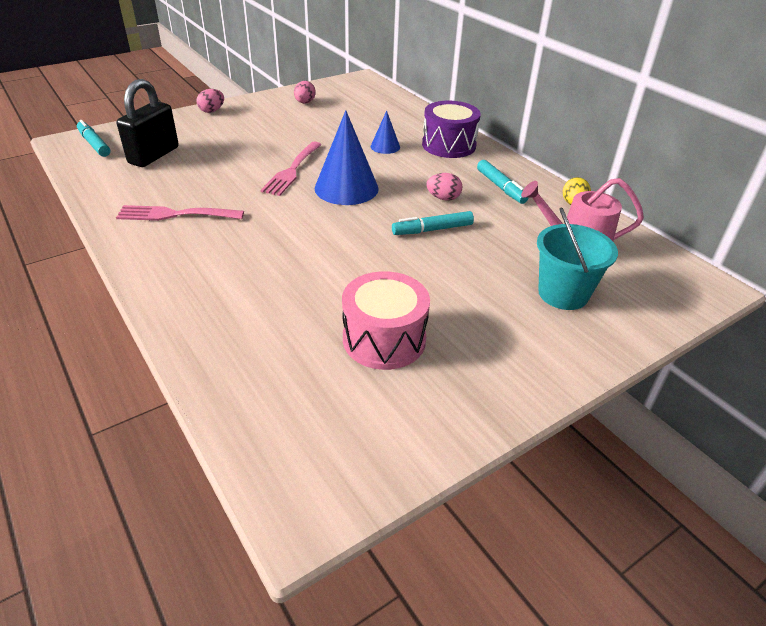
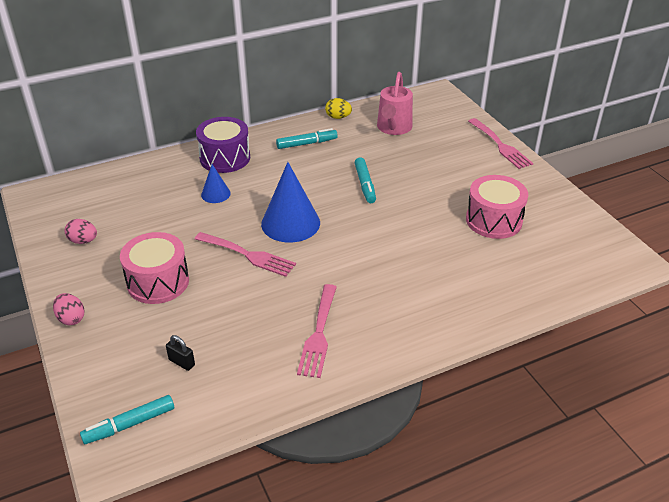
camera: 80 degrees left, 0 degrees up
(154, 155) = (181, 362): black padlock -> black padlock, size x0.42
(253, 136) = (158, 282): none -> pink drum
(443, 198) = (318, 173): pink egg -> none
(563, 294) = (445, 143): turquoise bucket -> none
(591, 353) = (500, 145): none -> pink fork

